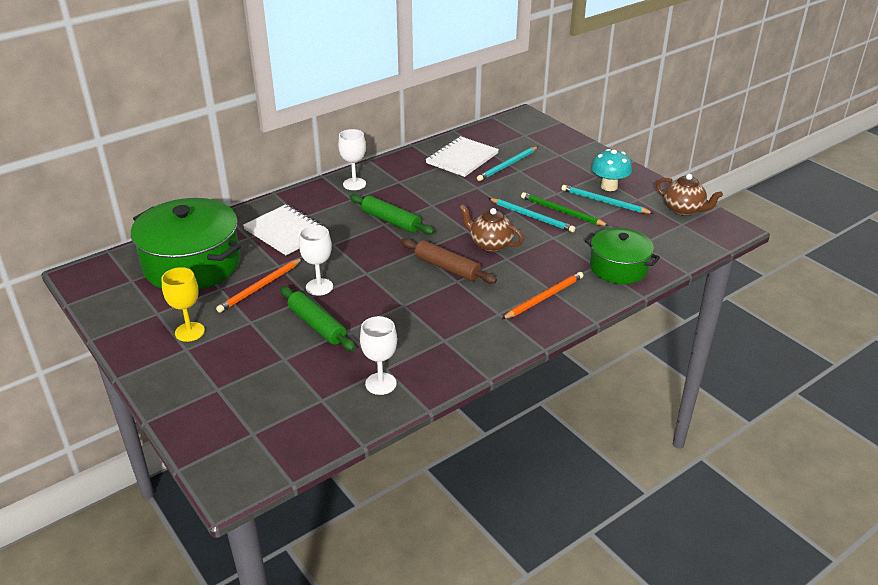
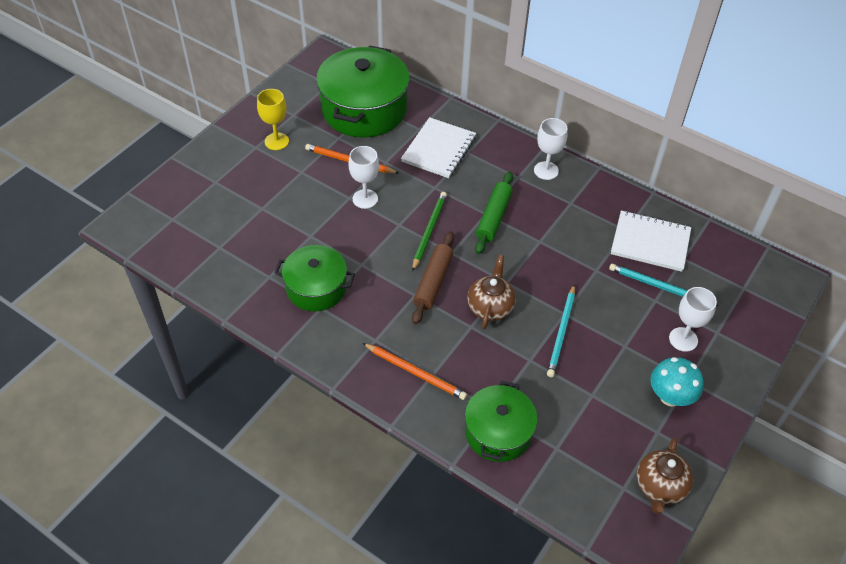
camera: 70 degrees right, 15 degrees up
(317, 325) = (311, 214): green rolling pin -> none
(380, 383) = (249, 279): white goblet -> white goblet (683, 339)
(417, 338) = (316, 288): none -> green pot
(561, 212) = (587, 358): green pencil -> green pencil (429, 231)
(604, 202) = (631, 397): turquoise pencil -> none

